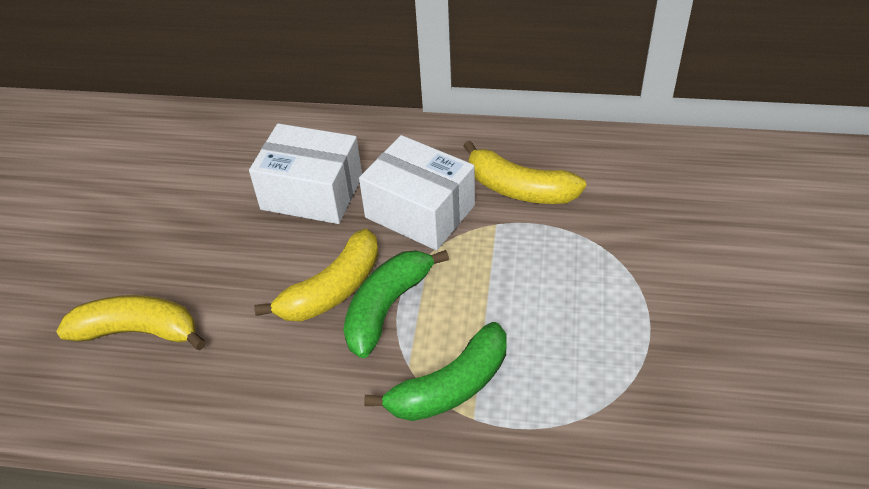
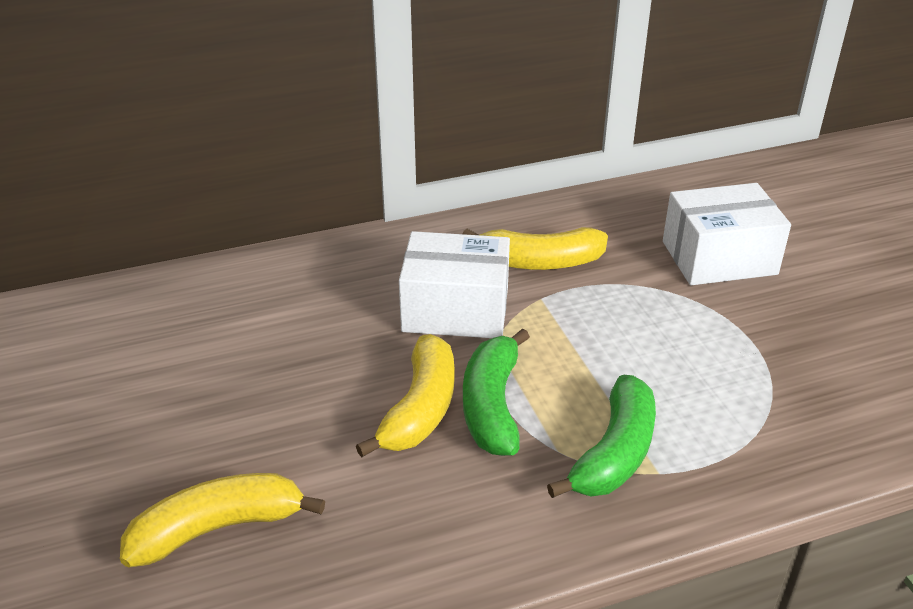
camera: 30 degrees left, 10 degrees down
(312, 193) = (322, 326): white box -> white box (719, 258)

